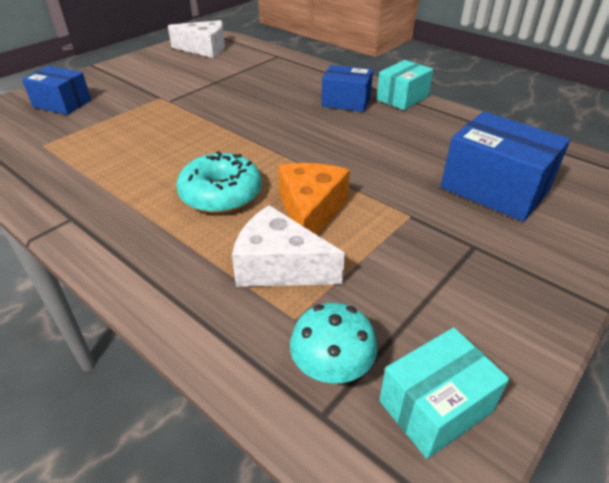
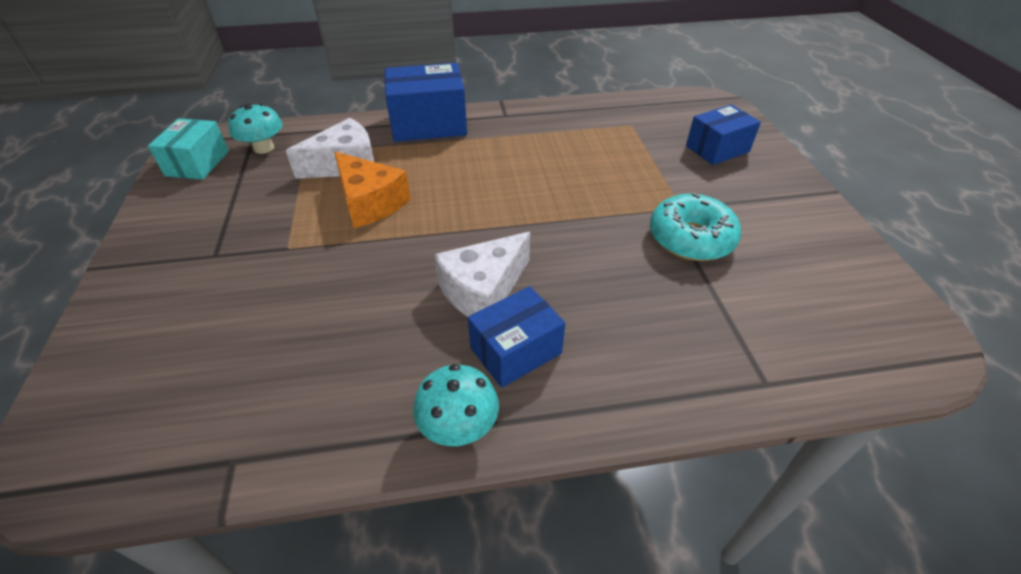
camera: 130 degrees right, 5 degrees up
(204, 49) = (855, 309): white cheese -> white cheese (483, 290)
(221, 194) = (450, 174): turquoise donut -> turquoise donut (691, 238)
(402, 98) = (459, 426): turquoise box -> turquoise mushroom
(494, 189) = (220, 329): blue box -> blue box (428, 124)

